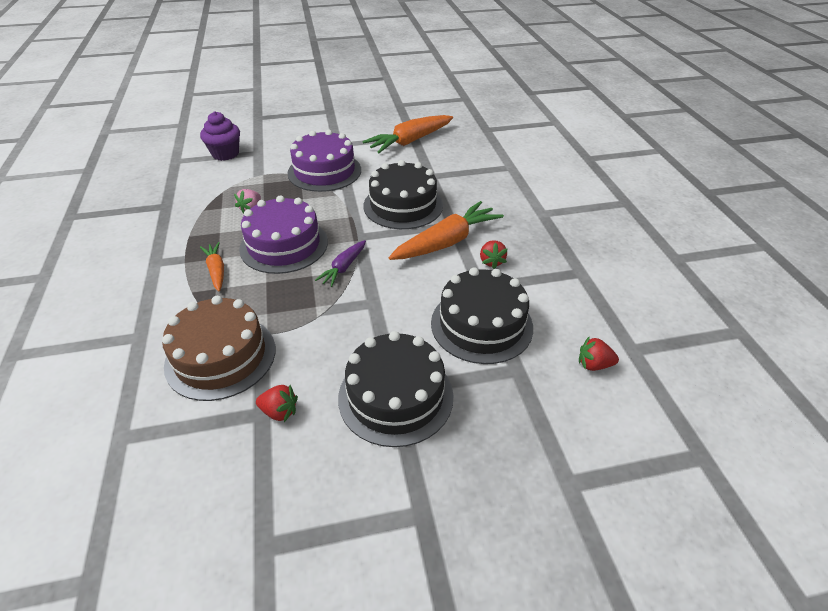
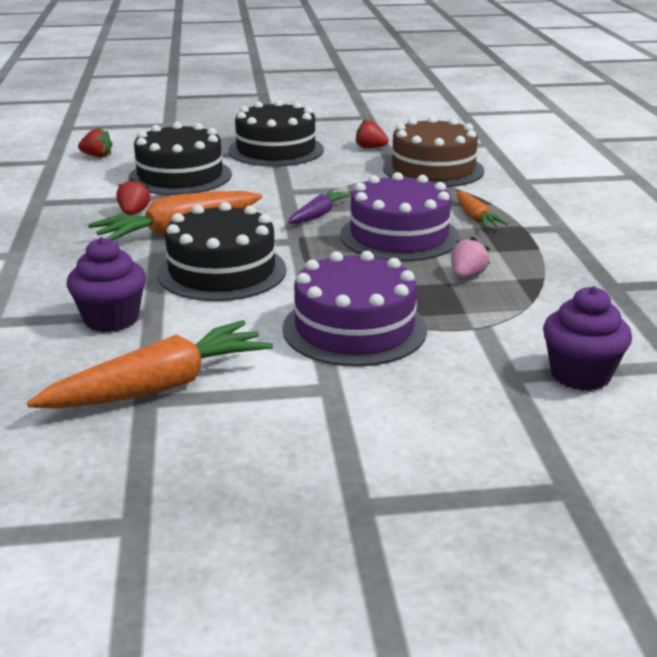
camera: 175 degrees left, 15 degrees down
(450, 171) = (111, 319): none -> purple cupcake

